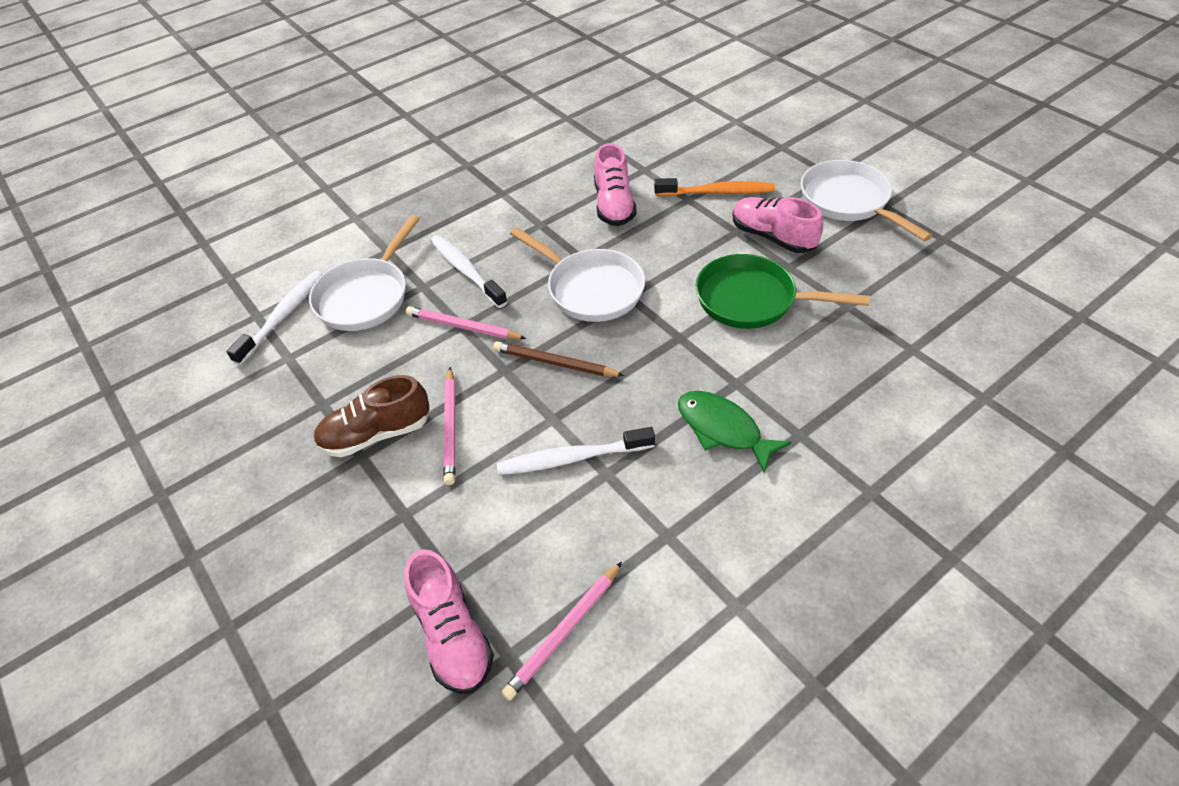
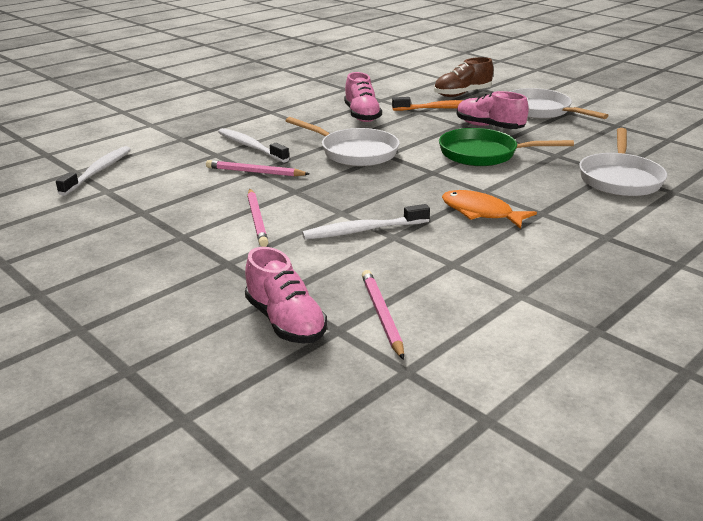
camera: 10 degrees left, 20 degrees down
(366, 296) = (169, 160): white pan -> white pan (620, 179)
(376, 434) = (193, 225): brown shoe -> brown shoe (462, 94)
(554, 363) = (335, 186): brown pencil -> none
(564, 632) = (381, 315): pink pencil -> pink pencil turned 135 degrees clockwise
(723, 429) = (480, 212): green fish -> orange fish

